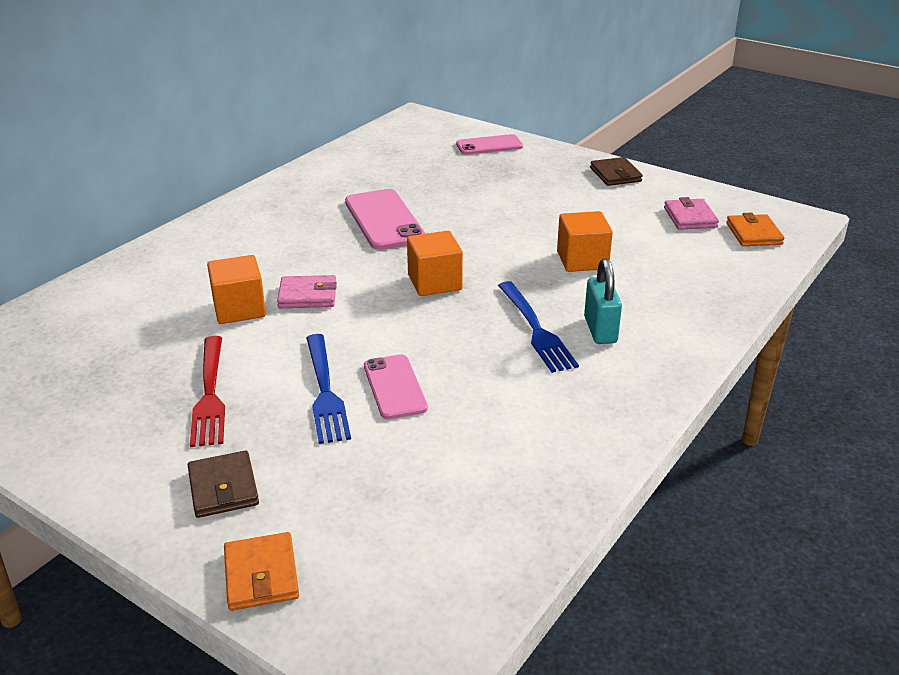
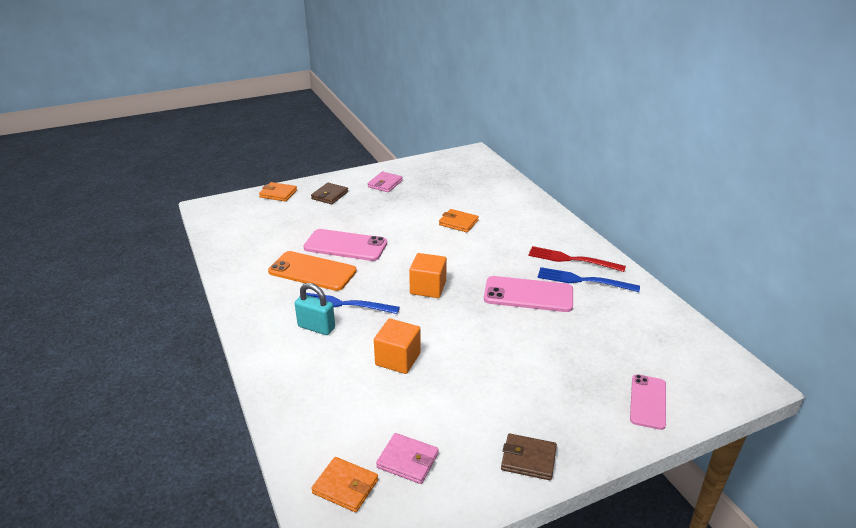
camera: 120 degrees right, 0 degrees up
(210, 394) = (392, 203): red fork -> red fork (571, 259)
(223, 488) = (329, 195): brown wallet -> brown wallet turned 75 degrees counterclockwise
(239, 309) = (458, 223): orange cube -> orange wallet
(308, 295) = (453, 244): pink wallet -> pink wallet (385, 184)
(325, 392) = (363, 228): blue fork -> blue fork (583, 280)
(394, 387) = (345, 245): pink phone -> pink phone, size x1.55
(493, 387) = (312, 271): none -> orange phone

